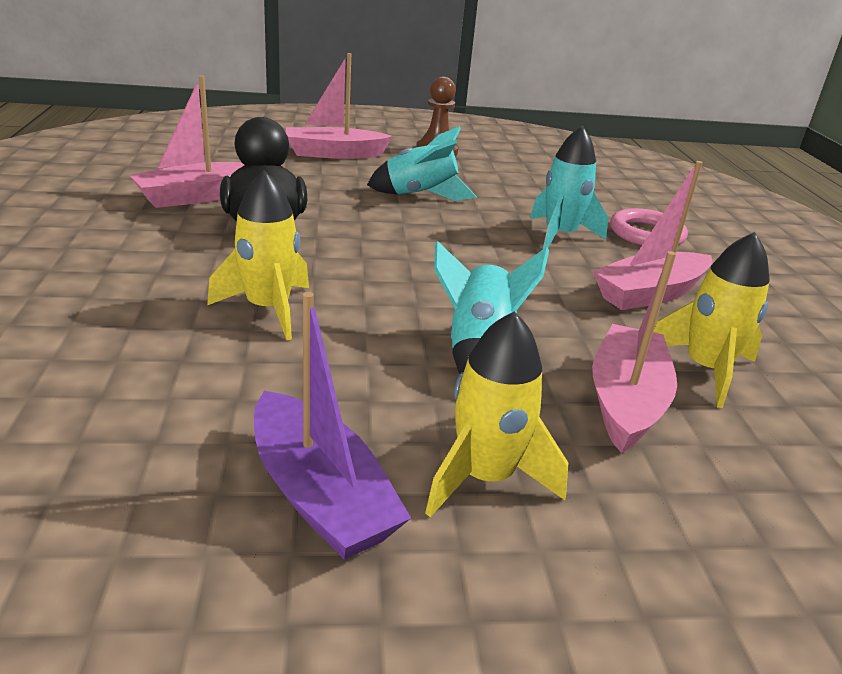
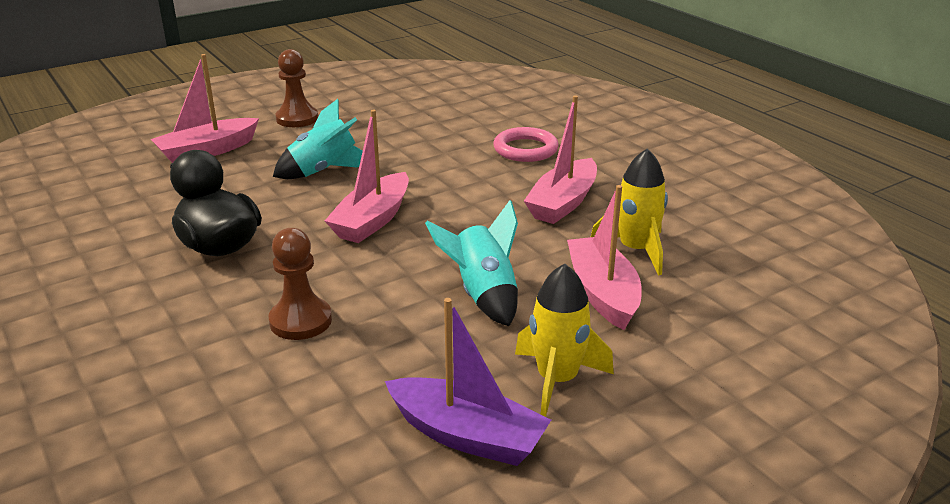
camera: 25 degrees left, 0 degrees up
(196, 196) = (127, 240): pink boat -> pink boat (372, 220)
(268, 309) = (300, 321): yellow rocket -> brown pawn
(560, 236) = (464, 173): turquoise rocket -> none

